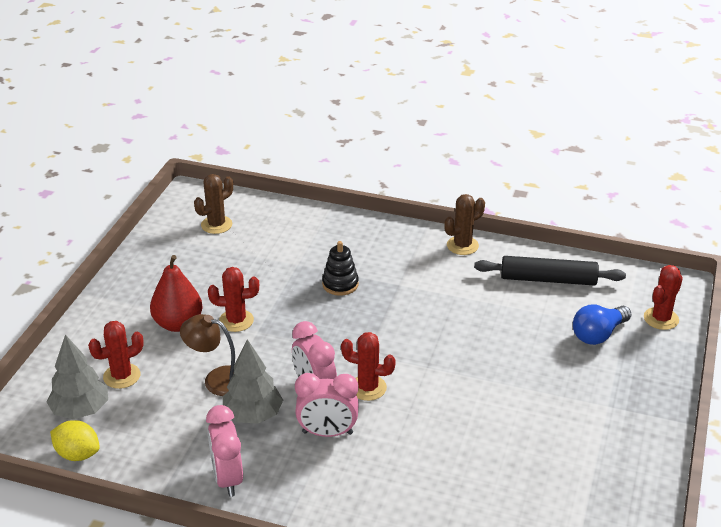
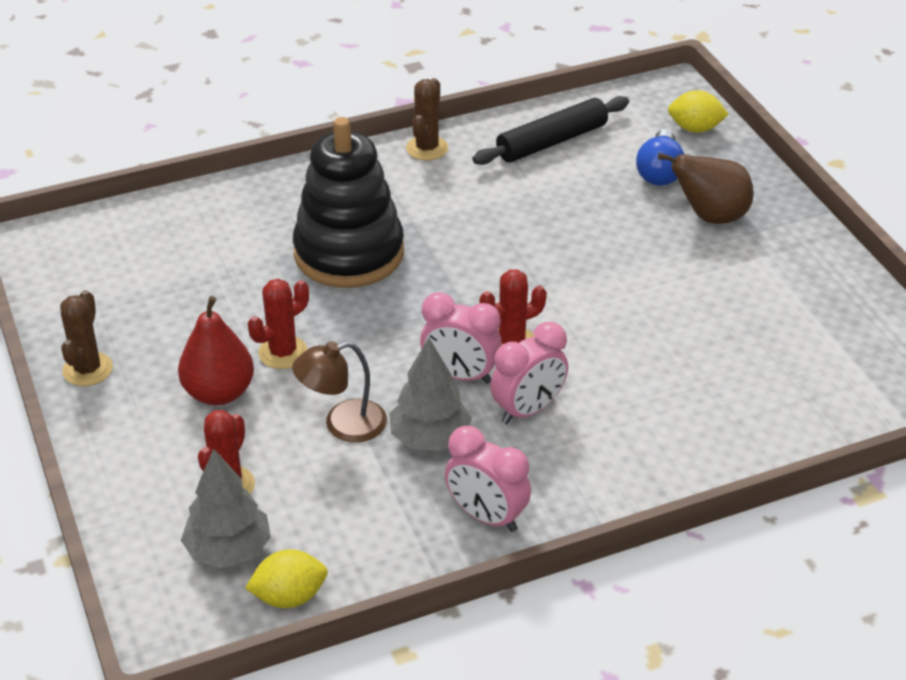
camera: 40 degrees left, 5 degrees up
(216, 225) = (118, 260): brown cactus -> brown cactus (87, 369)
(340, 284) = (349, 253): black stacking toy -> black stacking toy, size x2.22
(597, 381) = (710, 217): none -> brown pear
(661, 319) = (695, 128): red cactus -> yellow lemon

